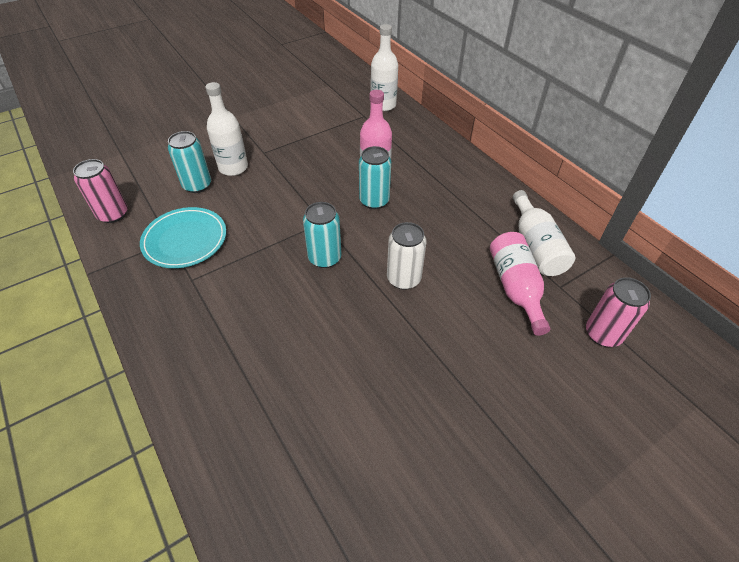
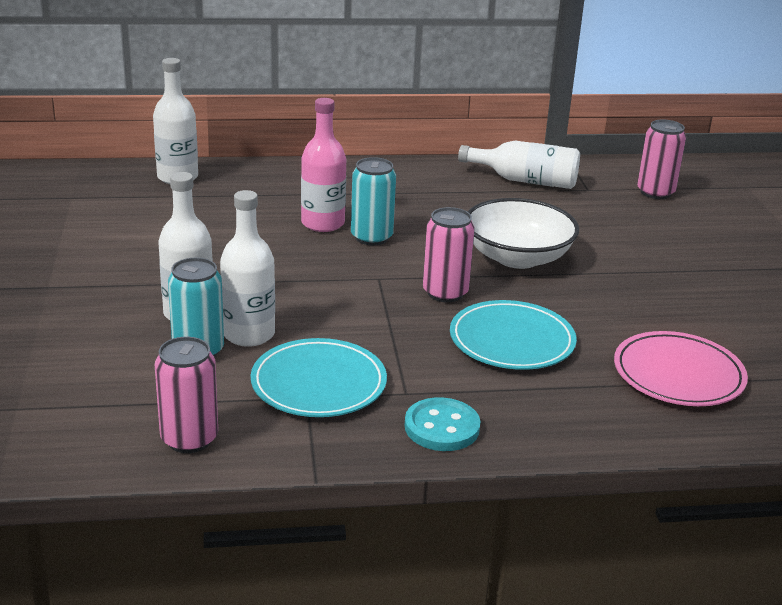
camera: 65 degrees left, 20 degrees down
(159, 308) = (442, 427): none -> turquoise button
(223, 196) = (249, 334): none -> white bottle
(281, 311) = (512, 340): none -> turquoise plate
(286, 426) = (678, 374): none -> pink plate
(324, 258) = (445, 293): turquoise can -> pink can
(403, 278) = (517, 257): white can -> white bowl
(515, 288) = (574, 208): pink bottle -> none

